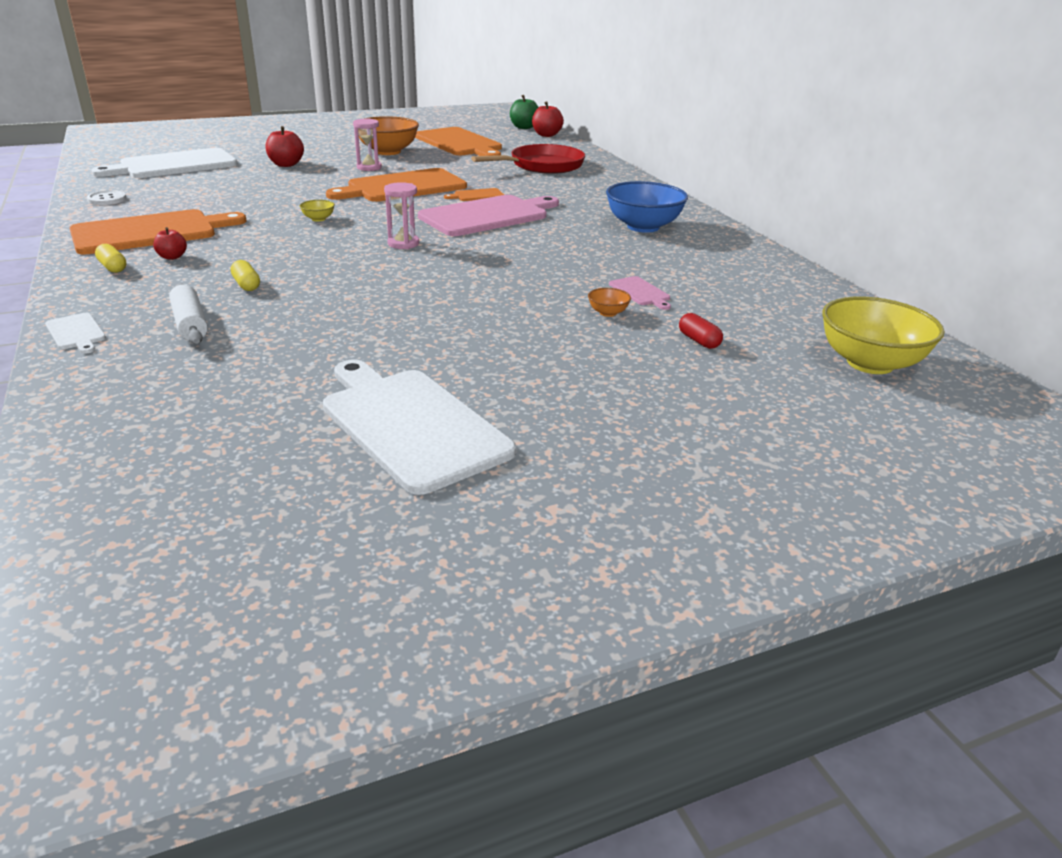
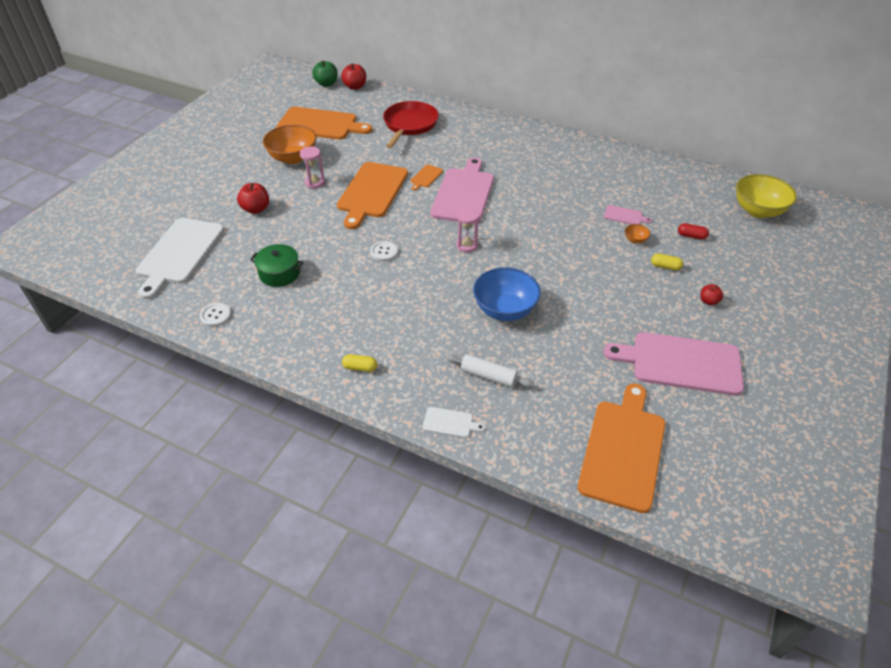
camera: 40 degrees left, 15 degrees up
(150, 232) = (314, 326): orange cutting board -> orange cutting board (623, 450)
(172, 257) = (373, 337): red apple -> red apple (708, 301)
(208, 198) = (279, 273): none -> green pot
(246, 285) = (456, 330): yellow capsule -> yellow capsule (665, 266)
(318, 219) = (384, 252): yellow bowl -> white button
(410, 425) = (681, 363): white cutting board -> pink cutting board
(643, 227) = (548, 159): blue bowl -> blue bowl (505, 310)

